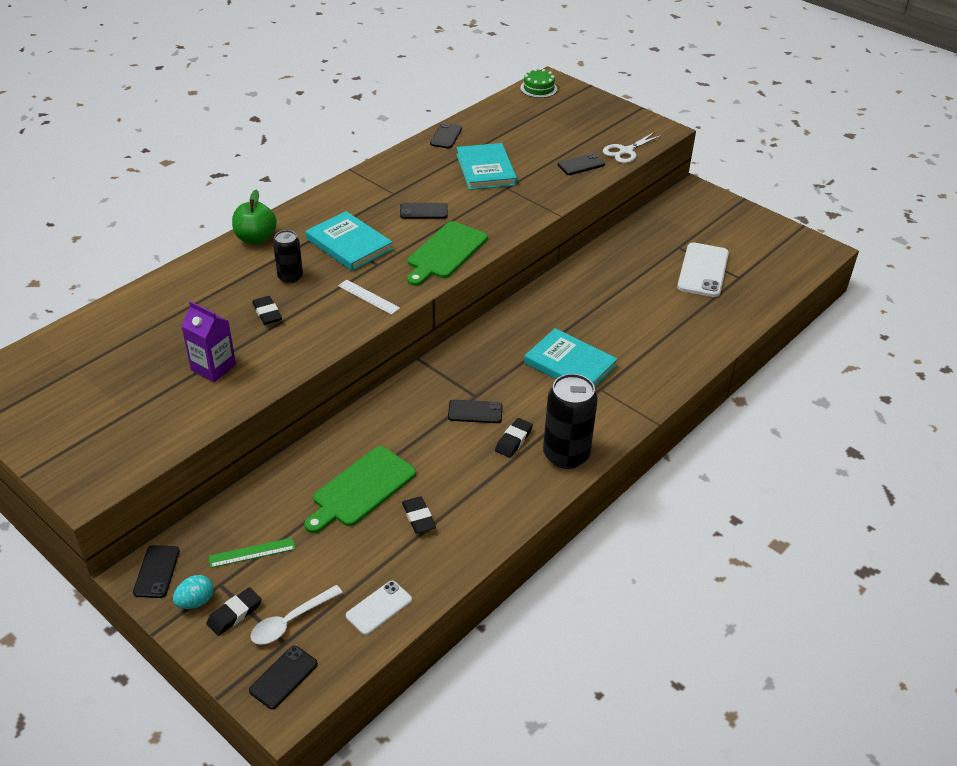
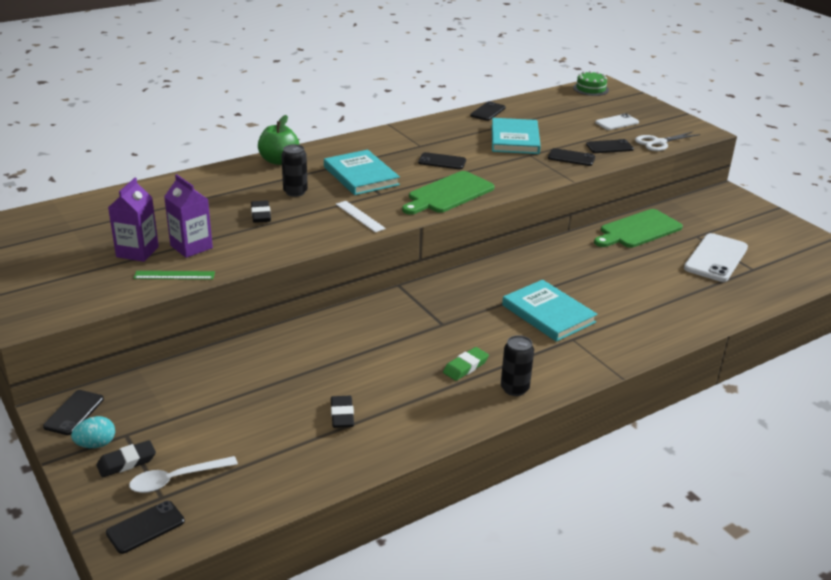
camera: 15 degrees right, 10 degrees down
(160, 384) = (137, 252): none -> purple carton
(252, 552) = (169, 414): green ruler -> green ruler (174, 275)
(361, 489) = (297, 381): green cutting board -> green cutting board (638, 230)
(379, 608) = (267, 485): white phone -> white phone (617, 122)
(475, 412) = (436, 337): black phone -> black phone (571, 158)
(513, 440) = (465, 367): black eraser -> green eraser
(566, 455) = (514, 388): black can -> black can, size x0.58

